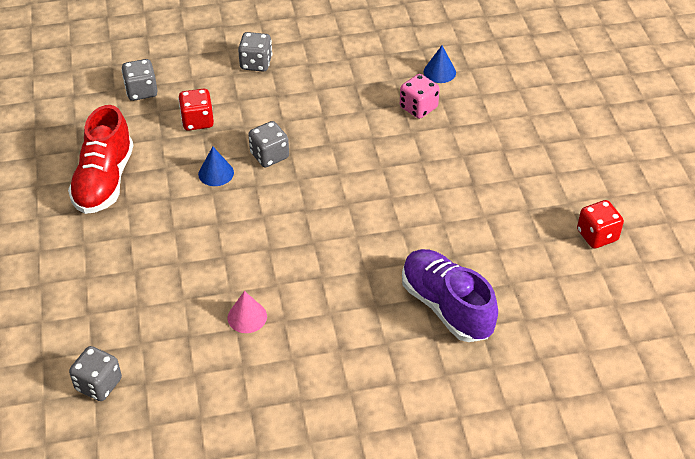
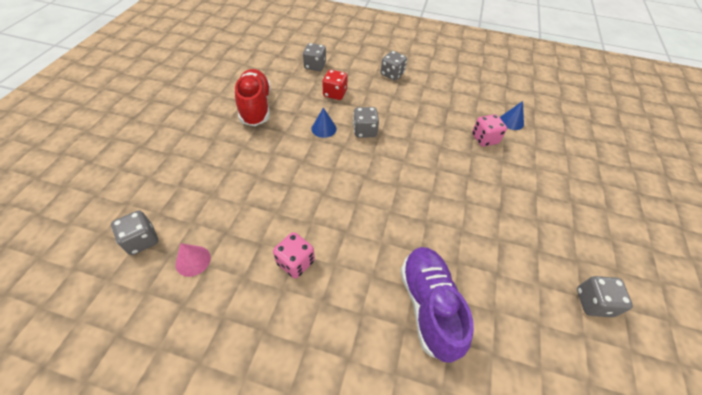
camera: 25 degrees right, 5 degrees up
(104, 181) = (255, 107): red shoe -> red shoe turned 135 degrees clockwise
(247, 317) = (274, 238): pink cone -> pink cone (193, 260)
(288, 328) = (295, 262): none -> pink dice
(597, 235) = (593, 302): red dice -> grey dice

